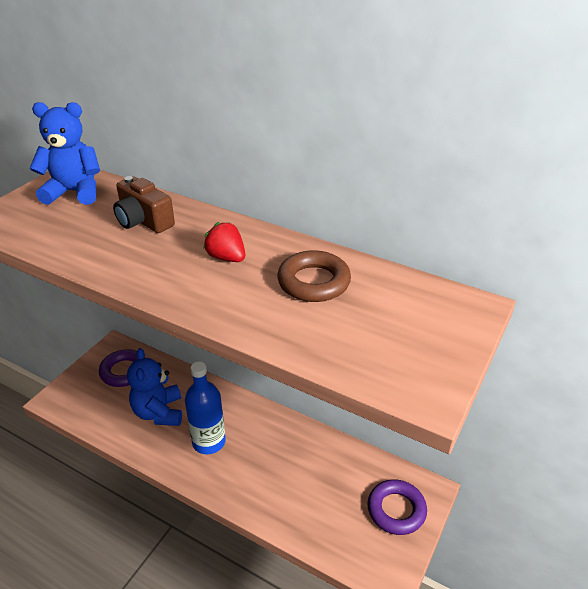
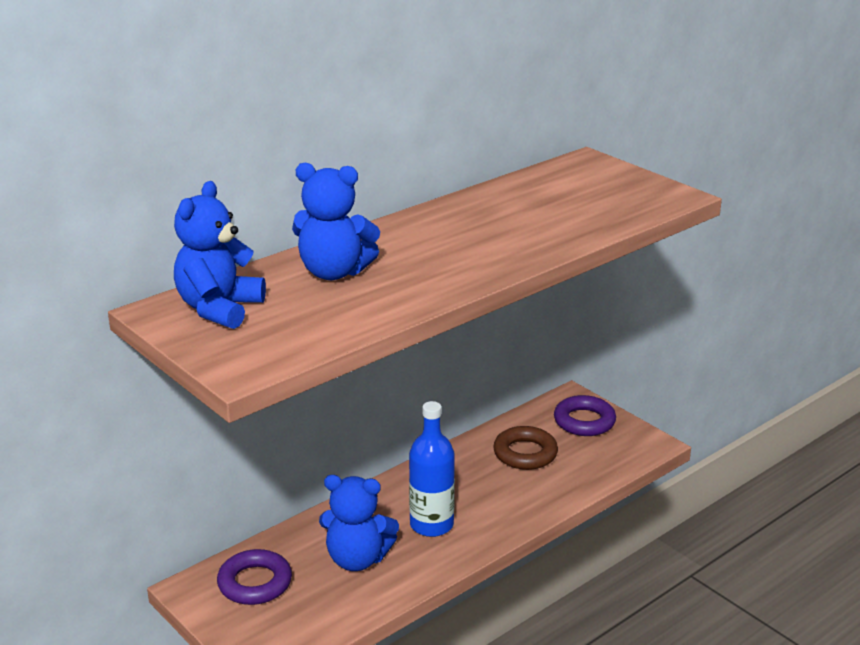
camera: 70 degrees left, 10 degrees down
(144, 221) = (334, 272): brown camera -> blue teddy bear
(226, 258) = (445, 239): red strawberry -> none
(313, 282) = (514, 208): brown ring -> brown ring (525, 453)

